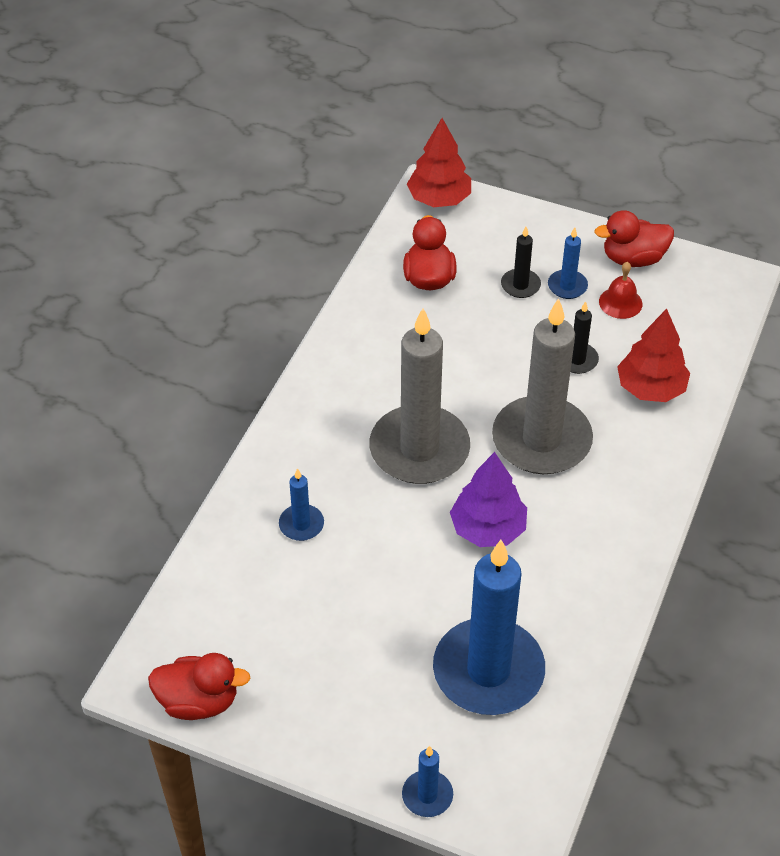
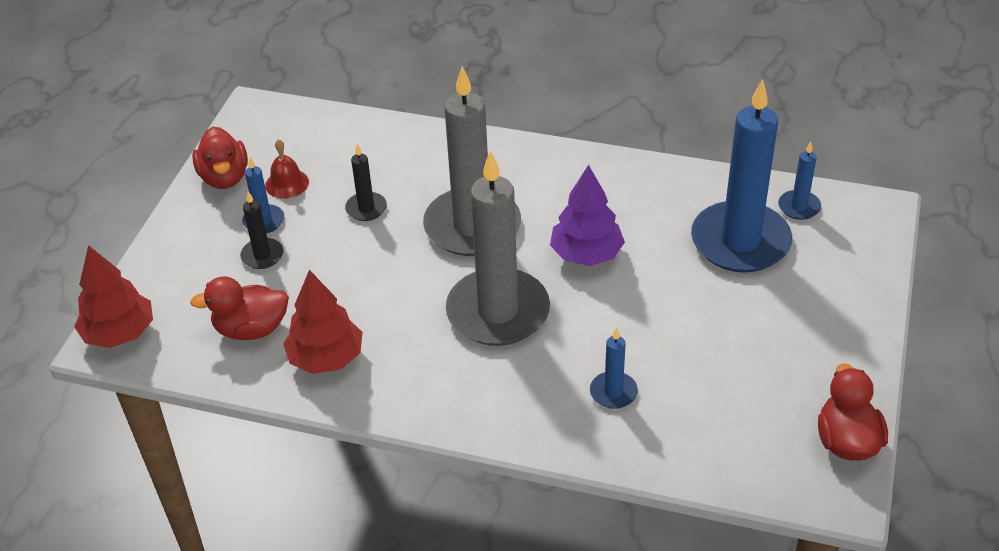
camera: 95 degrees left, 5 degrees down
(427, 795) = (875, 268): blue candle -> blue candle (799, 207)
(651, 388) = (398, 159): red tree -> red tree (326, 358)

